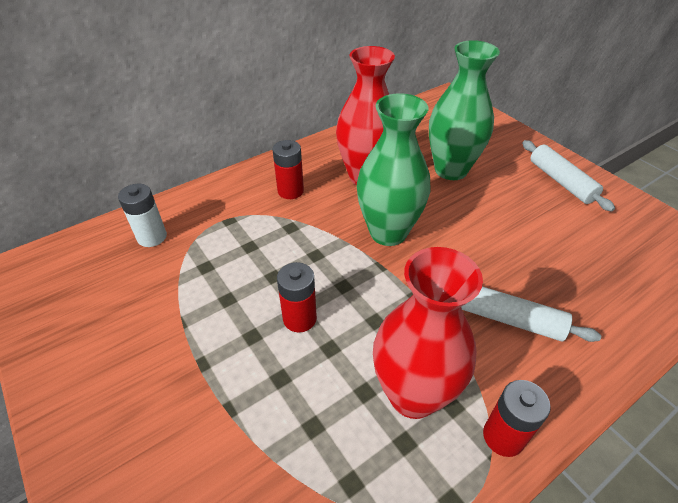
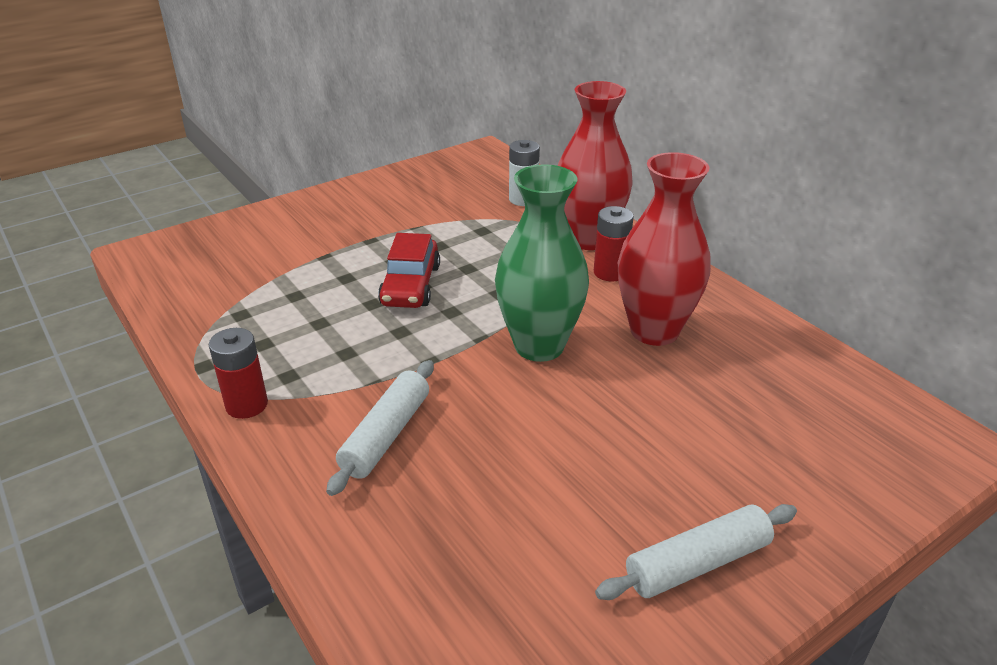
camera: 90 degrees right, 10 degrees down
(299, 318) = (410, 285): red battery -> red car
(413, 395) = (308, 351): red vase -> red vase (589, 239)
(451, 170) = (694, 418): green vase -> none

